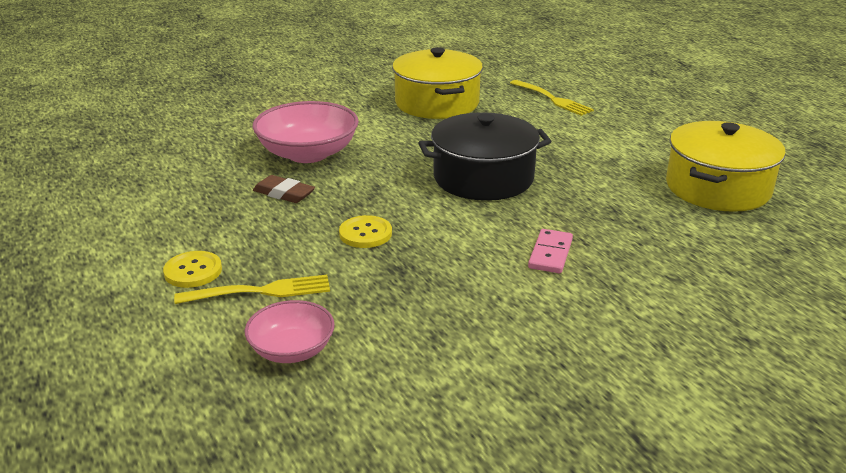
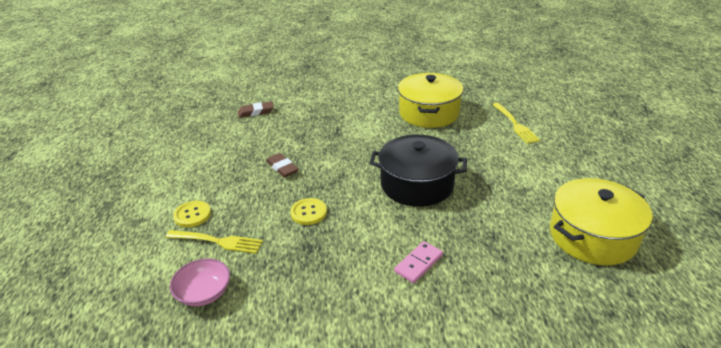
camera: 25 degrees right, 5 degrees up
(185, 138) = (256, 112): none -> brown eraser
(308, 153) = (318, 139): pink bowl -> none

